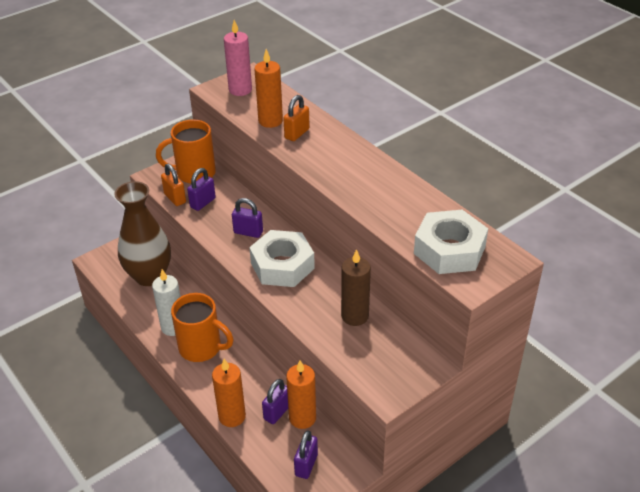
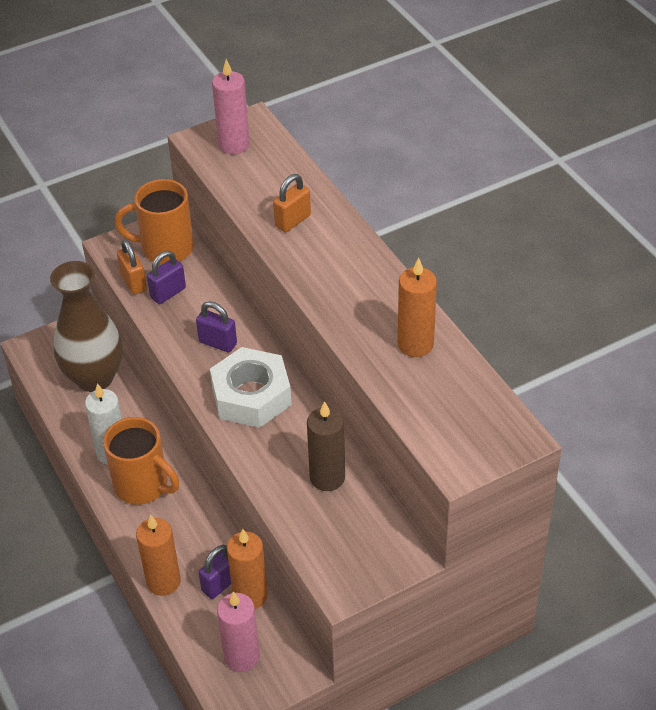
camera: 10 degrees right, 5 degrees up
(270, 121) = (263, 197): orange candle -> orange candle (415, 344)
(306, 465) = (242, 657): purple padlock -> pink candle
(449, 250) = (445, 415): white nut -> none

